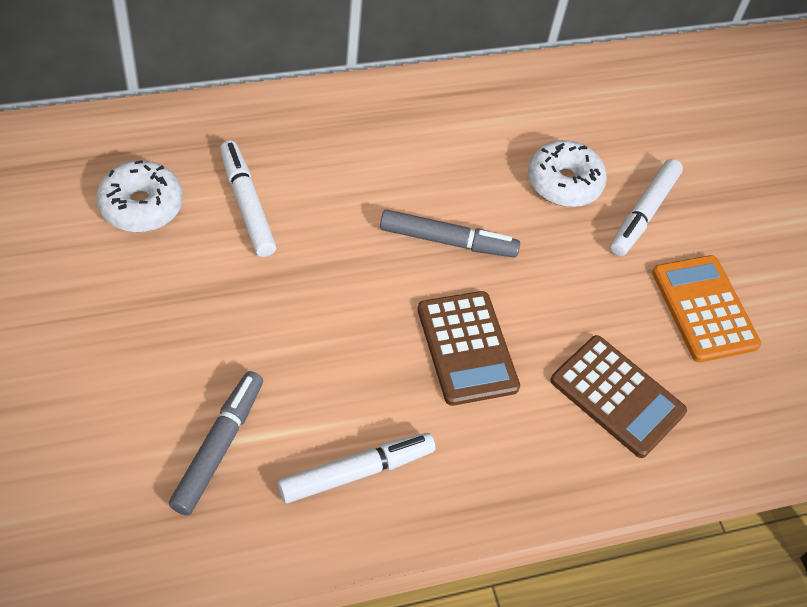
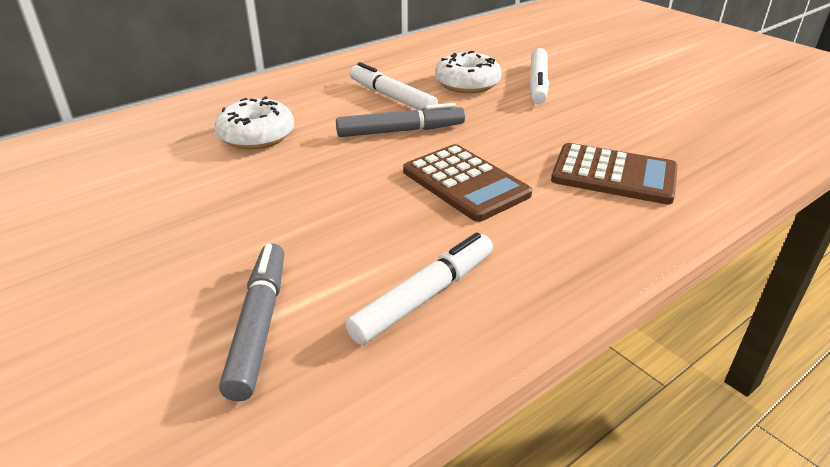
camera: 15 degrees left, 20 degrees down
(141, 205) = (98, 179): white donut -> white donut (256, 136)
(247, 204) = (206, 154): white marker -> white marker (392, 97)
(704, 309) = (627, 114): orange calculator -> none

